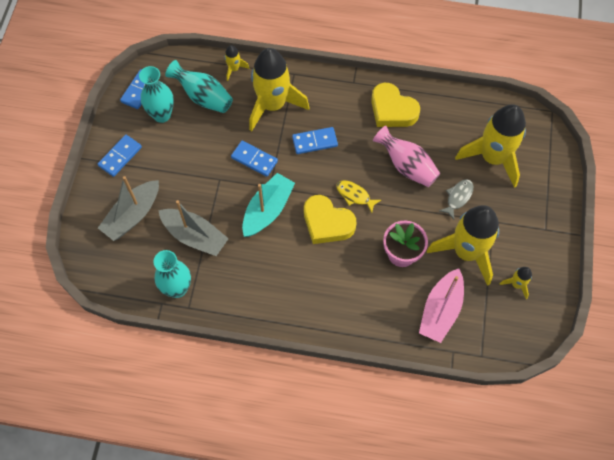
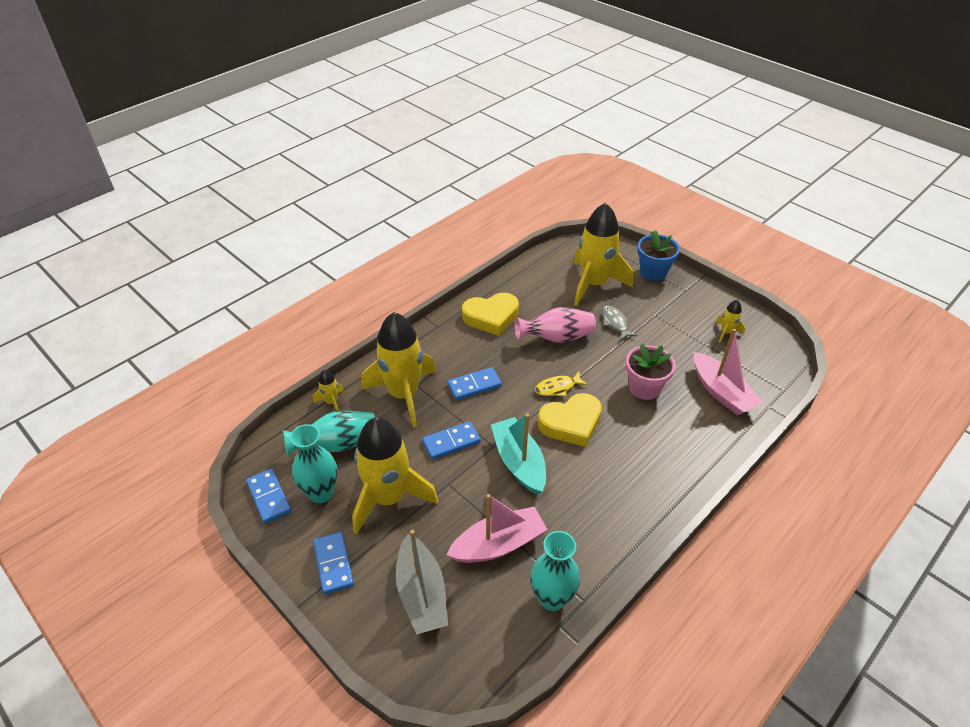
camera: 55 degrees left, 20 degrees down
(194, 236) = (498, 544): grey boat -> pink boat
(314, 142) = (474, 385): blue domino -> blue domino turned 45 degrees clockwise
(466, 252) = (673, 346): yellow rocket -> yellow rocket (388, 497)
(548, 193) = (653, 272): none -> blue flower pot

